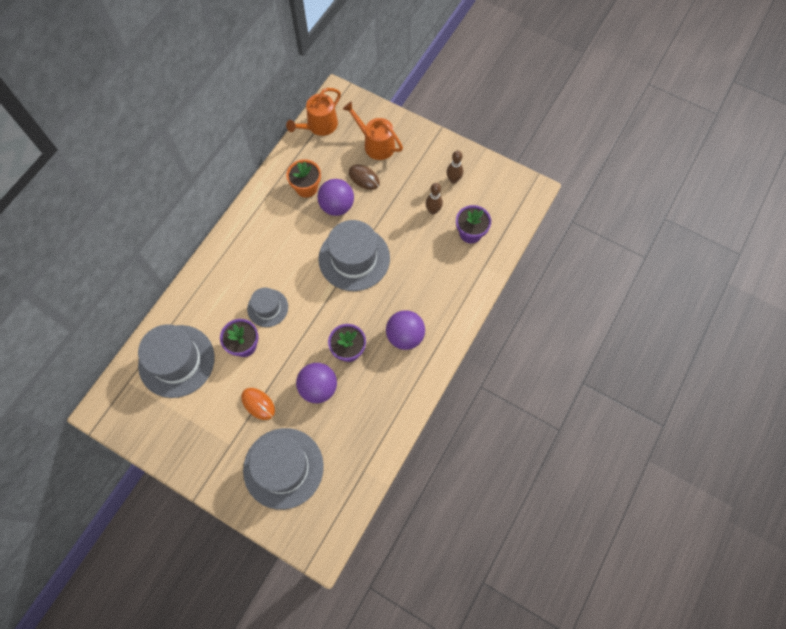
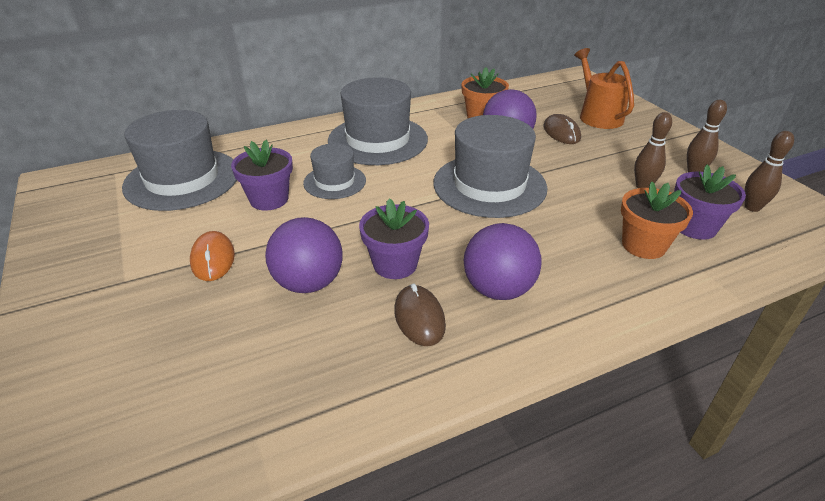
camera: 35 degrees right, 30 degrees down
(283, 468) = (147, 350): grey hat -> grey hat (378, 140)
(319, 125) = (538, 87): orange watering can -> none
(382, 375) = (419, 318): none -> brown mouse
(453, 263) = (643, 245): none -> orange flower pot
(491, 198) = (752, 207): none -> brown bowling pin

